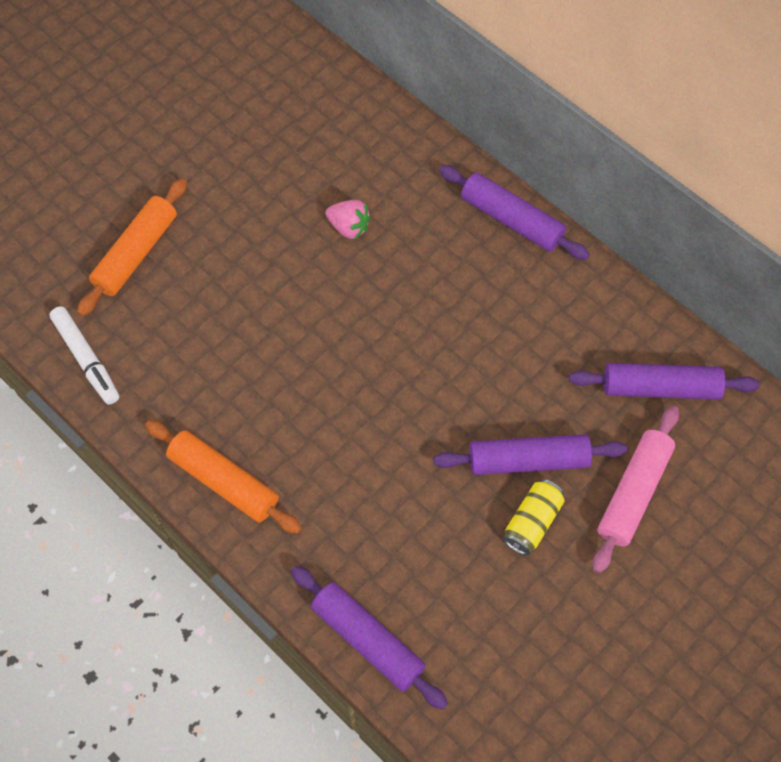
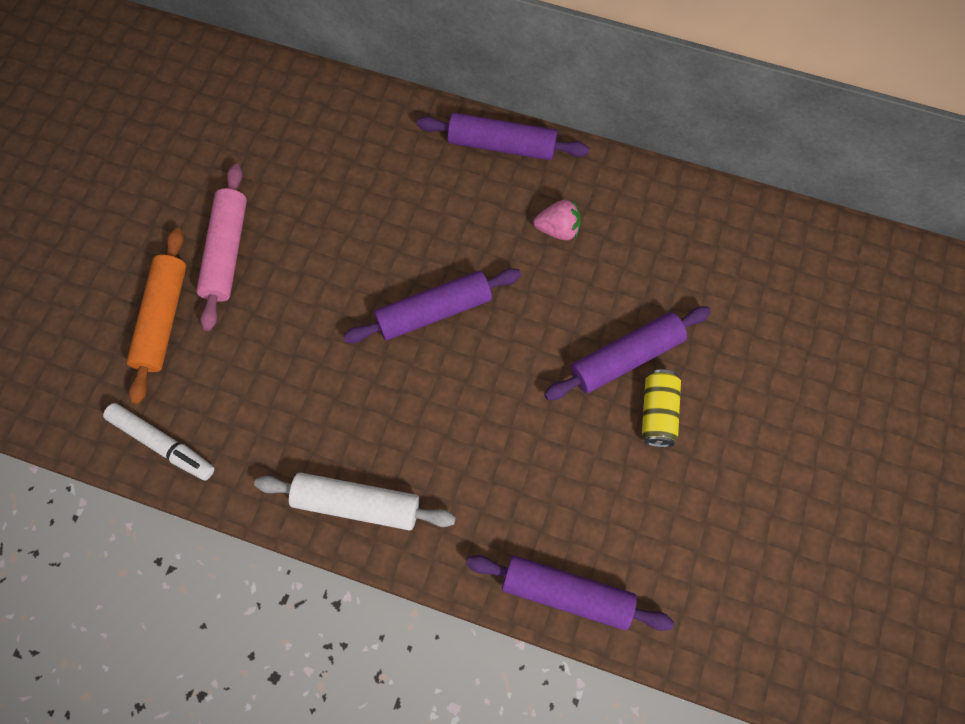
camera: 25 degrees left, 5 degrees up
(224, 482) = (357, 504): orange rolling pin -> white rolling pin
(349, 227) = (357, 211): pink strawberry -> pink strawberry (558, 229)
(633, 493) = (730, 346): pink rolling pin -> pink rolling pin (226, 252)
(660, 388) = (705, 242): purple rolling pin -> purple rolling pin (434, 312)

